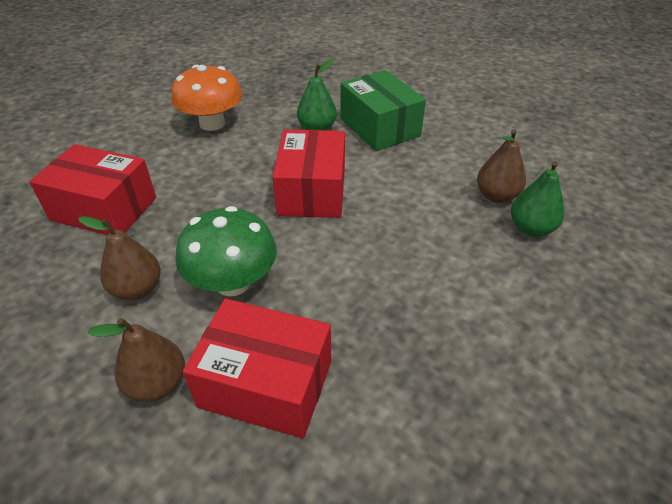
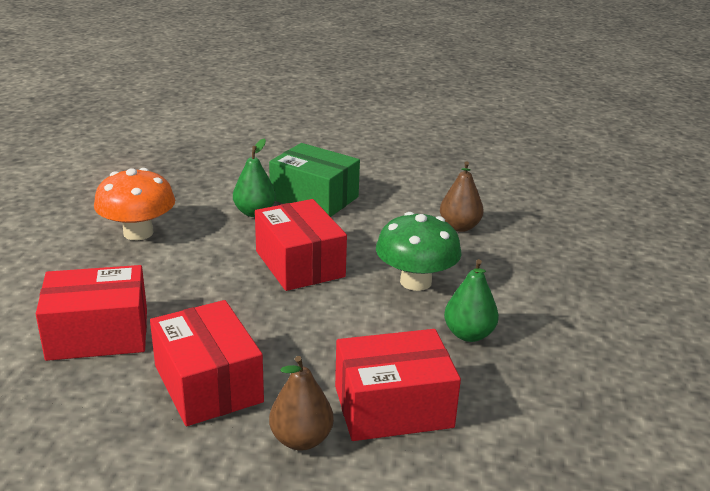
camera: 30 degrees left, 15 degrees down
(137, 289) = (208, 384): brown pear -> red box
(233, 282) = (295, 351): green mushroom -> green mushroom (415, 281)
(531, 228) = (504, 243): green pear -> green pear (468, 334)

